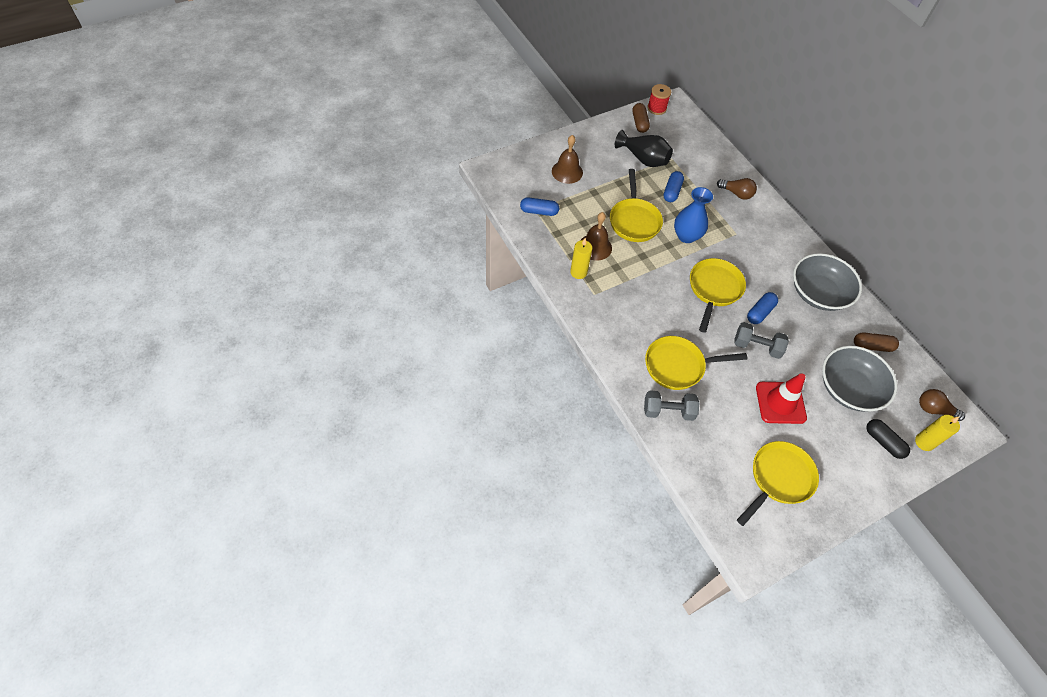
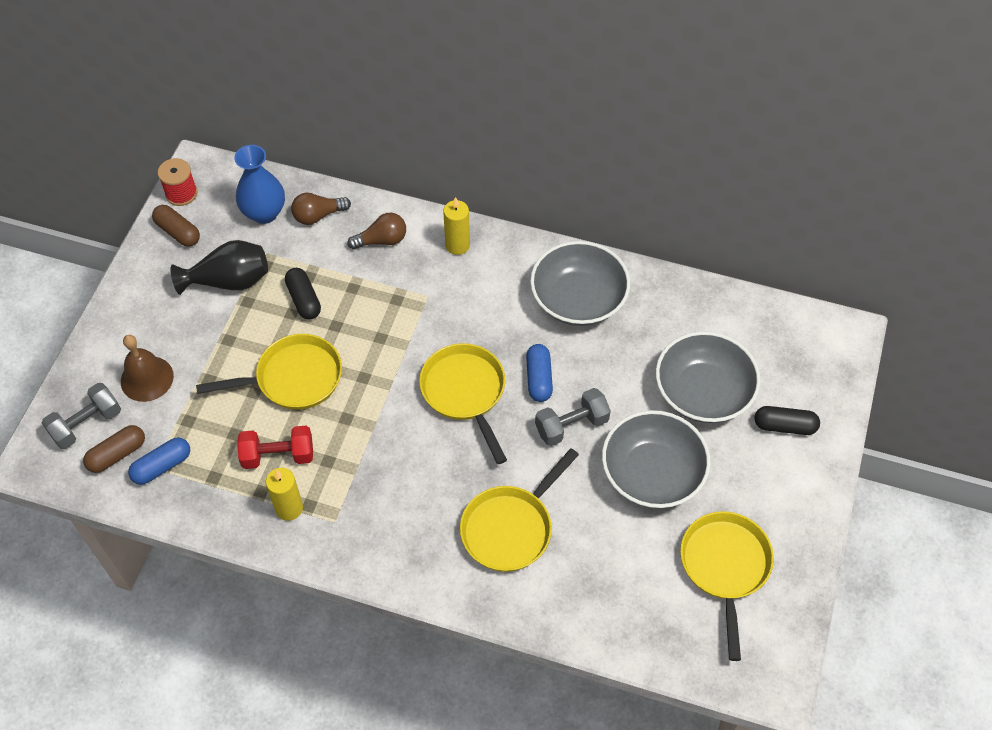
camera: 40 degrees left, 0 degrees up
(595, 247) = (278, 455): brown bell -> red dumbbell
(634, 220) = (293, 378): yellow pan -> yellow pan turned 60 degrees counterclockwise
(668, 411) = (548, 595): grey dumbbell -> grey dumbbell (86, 424)
(672, 191) = (304, 299): blue capsule -> black capsule
(686, 236) = (373, 347): blue vase -> blue vase (264, 213)
(780, 402) = (652, 473): red traffic cone -> grey bowl
(872, 346) = (683, 319): brown capsule -> brown capsule (117, 454)
(924, 442) = (820, 390): yellow candle -> yellow candle (457, 245)
(934, 409) = (799, 343): brown light bulb -> brown light bulb (318, 216)

